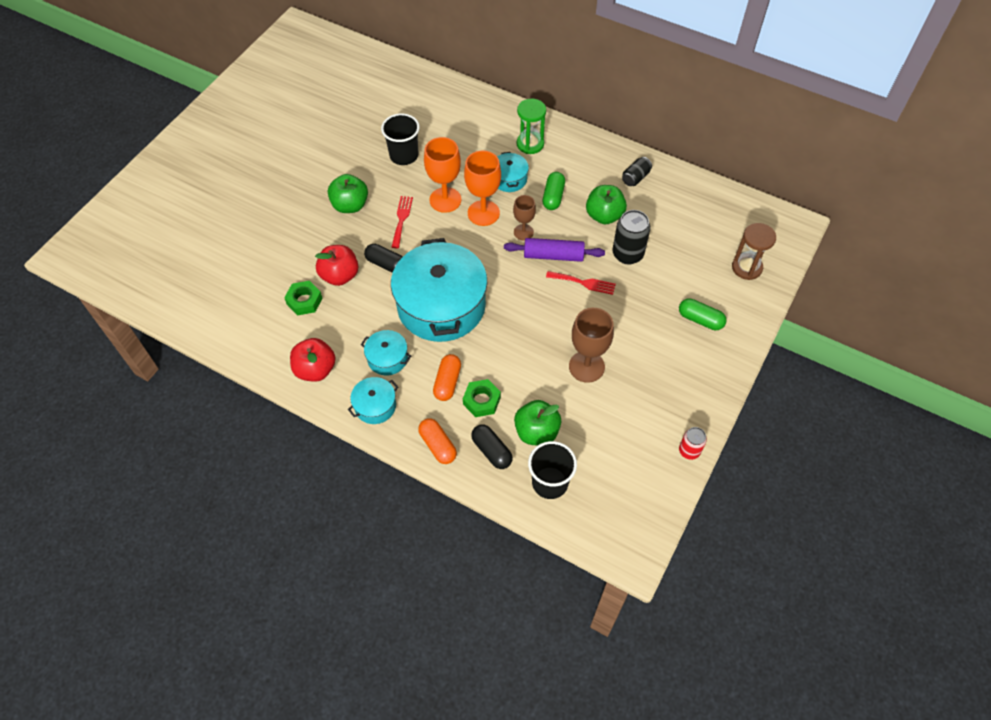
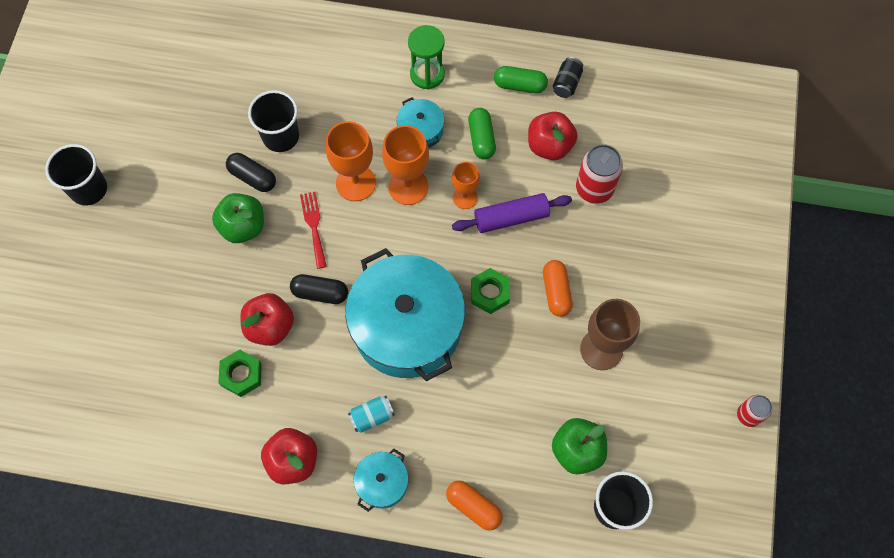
camera: 20 degrees left, 10 degrees up
(253, 152) = (89, 189): none -> black cup
(387, 358) = (372, 416): turquoise pot -> turquoise can
(447, 382) = (453, 423): orange capsule -> orange capsule (556, 292)
(481, 401) = (501, 433): green nut -> green nut (490, 293)
(491, 451) = (536, 492): black capsule -> black capsule (252, 177)
(523, 232) = (465, 197): brown goblet -> orange goblet
(584, 283) = (559, 242): red fork -> none
(604, 216) = (549, 146): green apple -> red apple
(627, 254) = (594, 188): black can -> red can
(700, 319) = (703, 247): green capsule -> green capsule (520, 85)
(746, 267) = (731, 164): brown hourglass -> none

